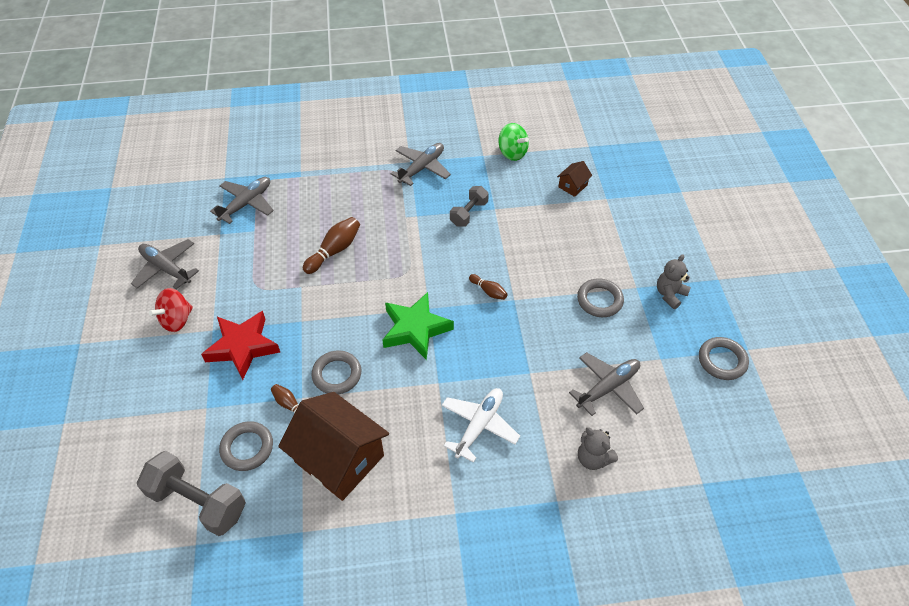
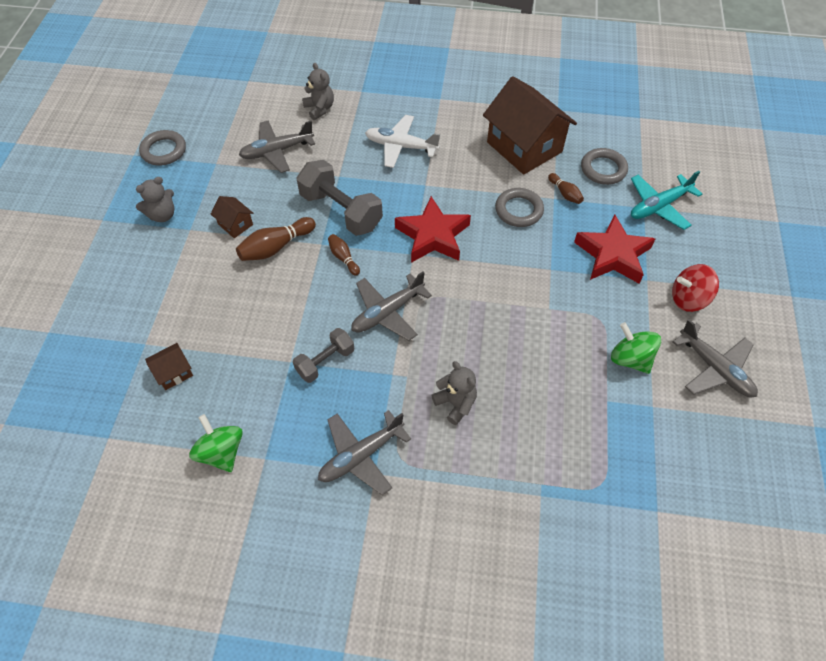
camera: 165 degrees left, 5 degrees up
(177, 320) = (688, 299): red spinning top -> red spinning top turned 150 degrees counterclockwise
(190, 412) = (659, 206): none -> turquoise plane
(198, 502) = (641, 141): grey dumbbell -> grey dumbbell (341, 211)
(234, 262) = (630, 359): none -> green spinning top
(246, 203) = (620, 450): grey plane -> grey plane (387, 312)
(334, 251) = (505, 346): brown bowling pin -> brown bowling pin (276, 247)
(365, 207) = (455, 403): none -> grey teddy bear
(415, 329) = (433, 236): green star -> red star
(479, 425) = (401, 146): white plane -> white plane turned 60 degrees clockwise
(599, 300) = (235, 224): grey ring -> brown house

